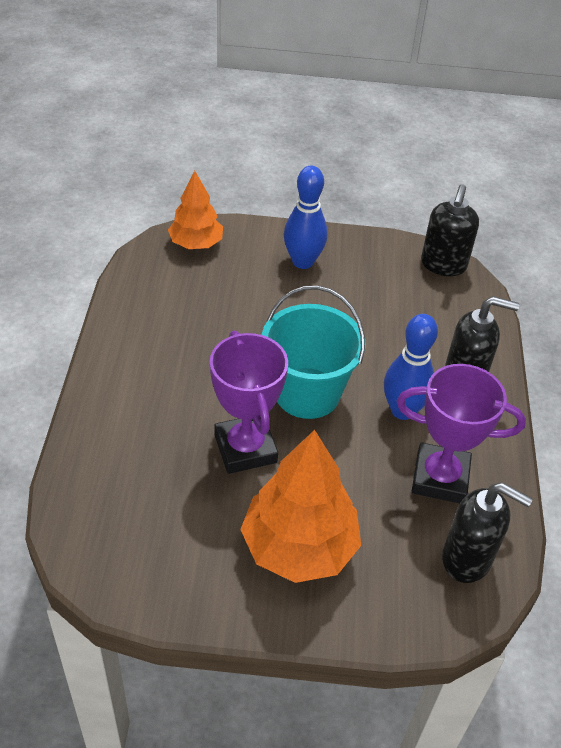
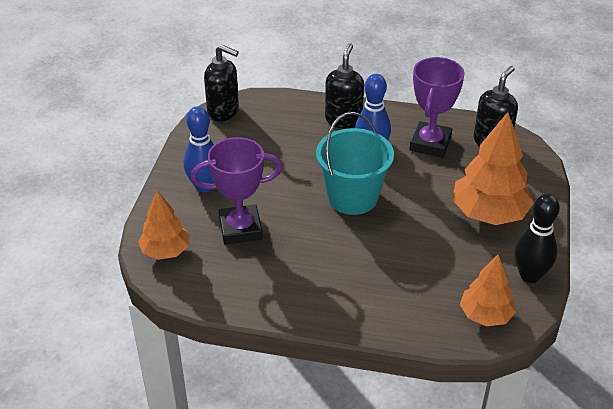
camera: 80 degrees left, 5 degrees down
(102, 533) = (486, 315): none -> orange tree
(176, 591) = (530, 275): none -> black bowling pin
(245, 448) = (405, 234): purple trophy -> purple trophy (240, 229)

